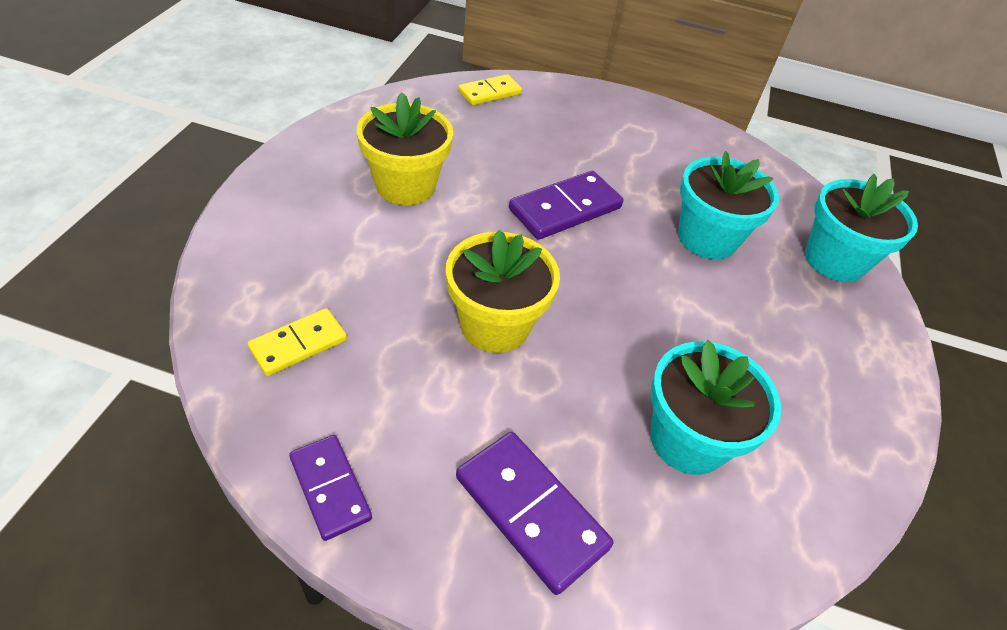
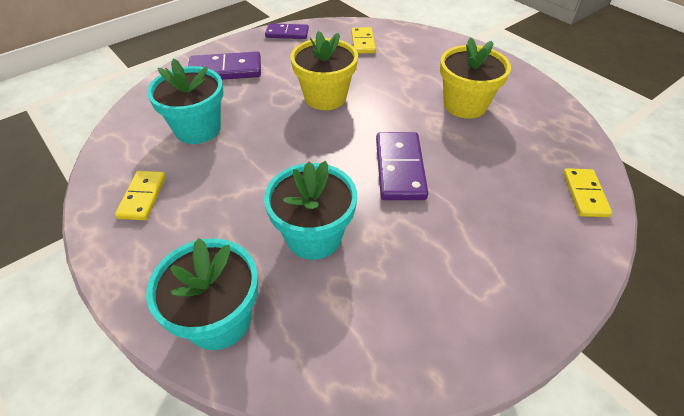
camera: 130 degrees right, 0 degrees up
(826, 410) = (142, 197): none -> yellow domino

